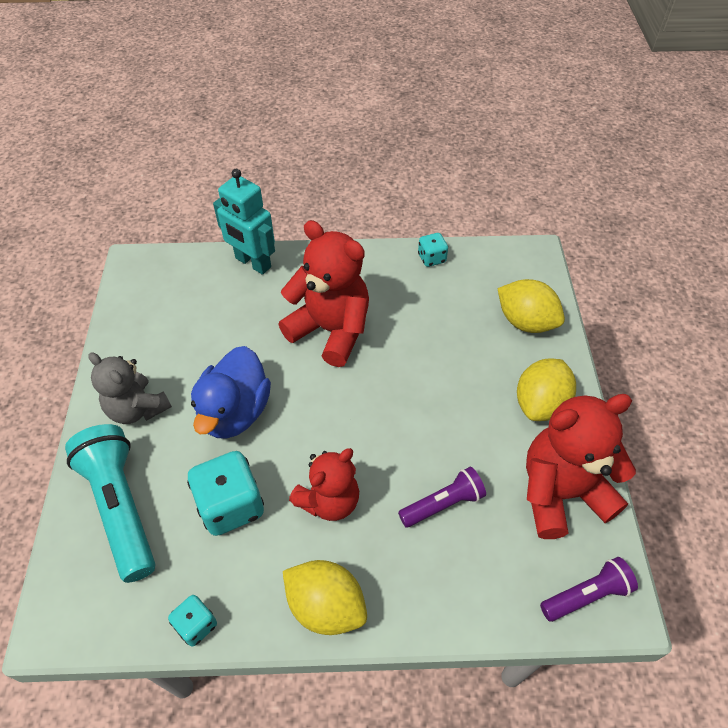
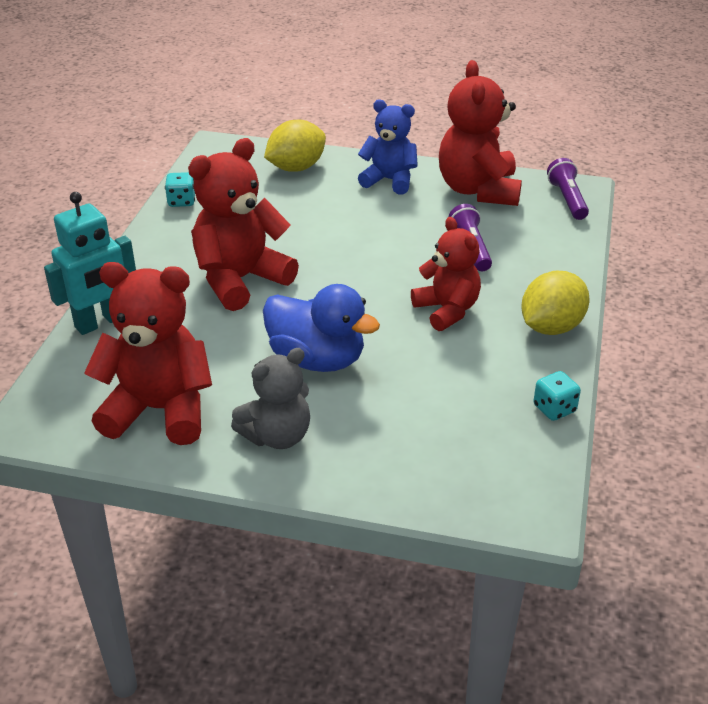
camera: 75 degrees left, 15 degrees down
(121, 507) = (408, 456): turquoise flashlight -> none
(158, 328) = (159, 410): none -> red teddy bear
(231, 505) = (432, 373): turquoise dice -> none
(540, 404) = (389, 180): yellow lemon -> blue teddy bear

